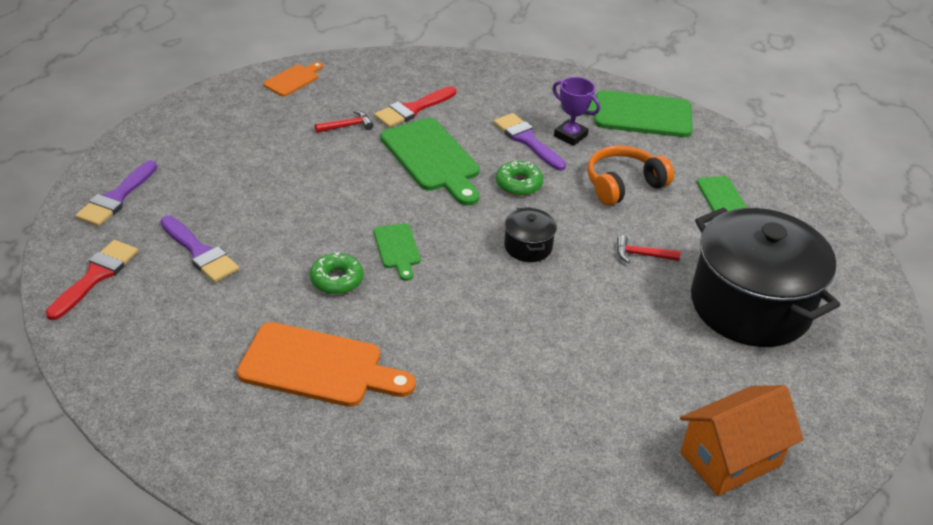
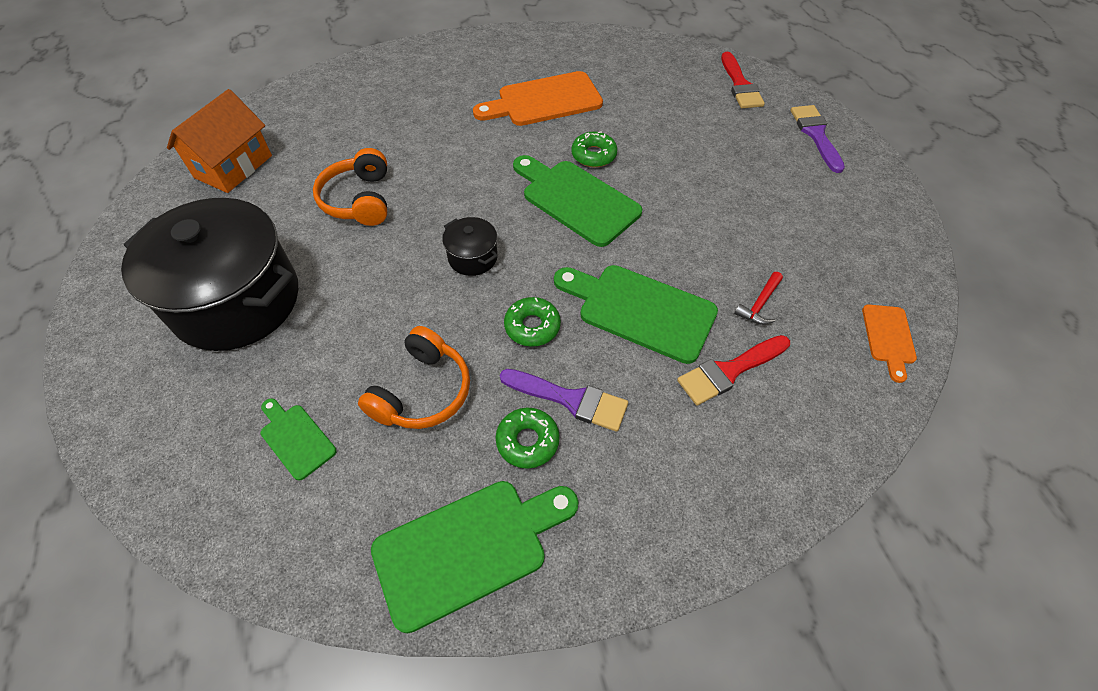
camera: 150 degrees right, 15 degrees up
(200, 253) = (704, 128): purple brush -> none
(397, 249) = (576, 200): green cutting board -> green cutting board, size x1.90
(412, 109) = (729, 371): red brush -> red brush turned 135 degrees counterclockwise
(570, 135) = (527, 441): purple trophy -> green donut
(602, 347) = (359, 200): none -> orange headphones
(641, 255) = (362, 304): red hammer -> none

